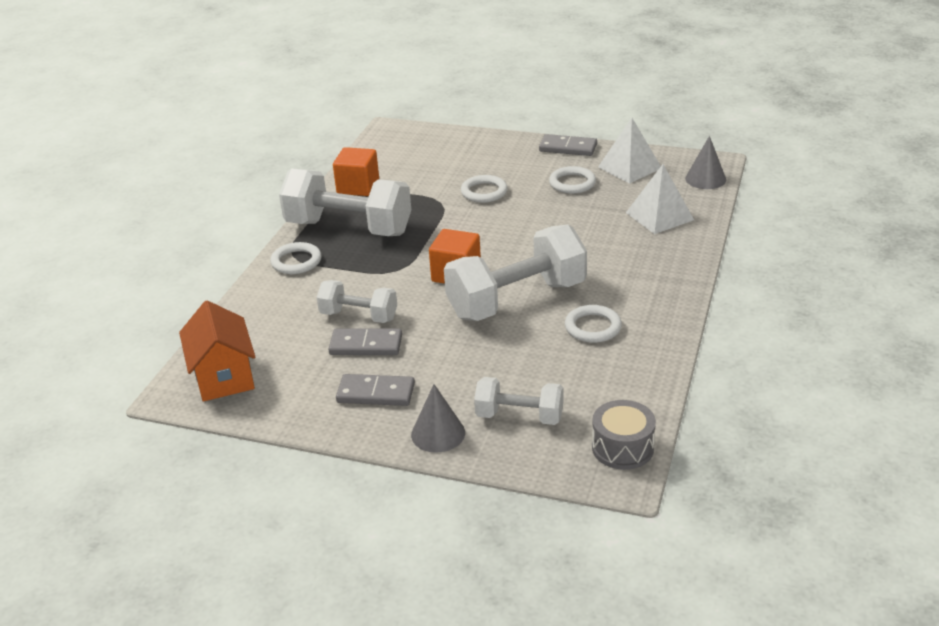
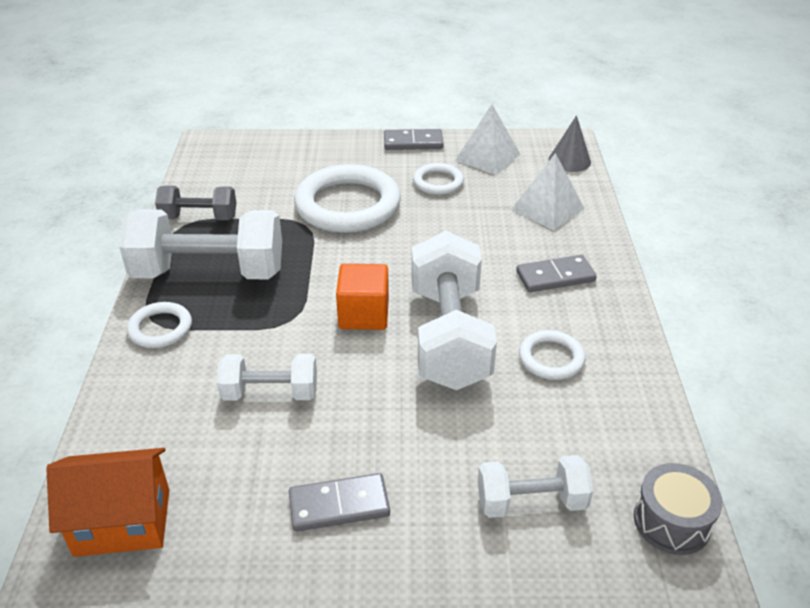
camera: 20 degrees left, 5 degrees up
(224, 376) = (122, 522): orange house -> orange house turned 60 degrees counterclockwise
(358, 187) = (199, 218): orange cube -> grey dumbbell
(366, 345) = (296, 434): grey domino -> grey domino (555, 277)
(438, 433) = (445, 551): grey cone -> none
(484, 192) = (348, 205): white ring -> white ring, size x2.00
(516, 300) = (449, 337): white dumbbell -> white dumbbell turned 45 degrees counterclockwise

